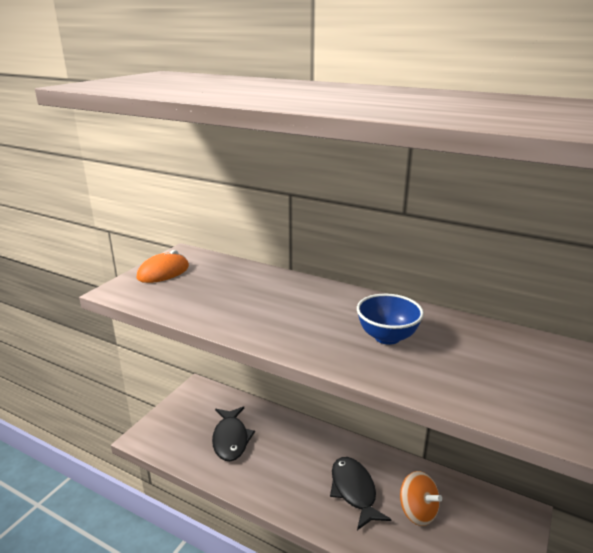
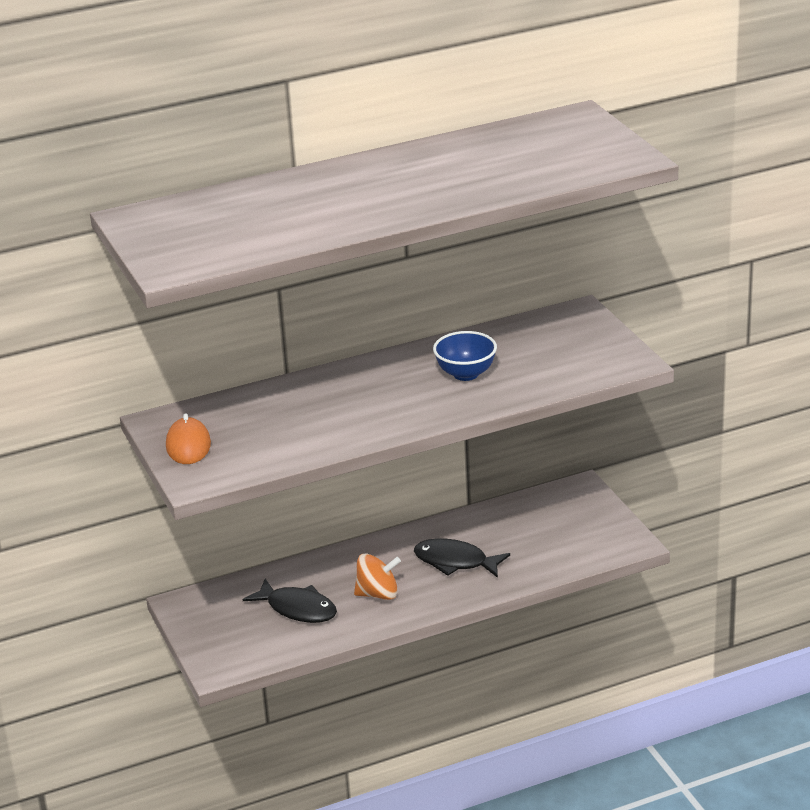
camera: 50 degrees left, 5 degrees up
(417, 511) = (516, 539): orange spinning top -> orange spinning top (378, 594)

